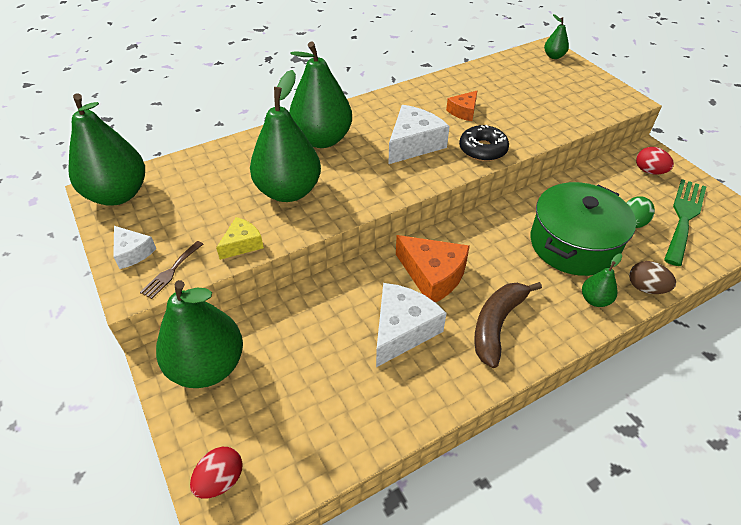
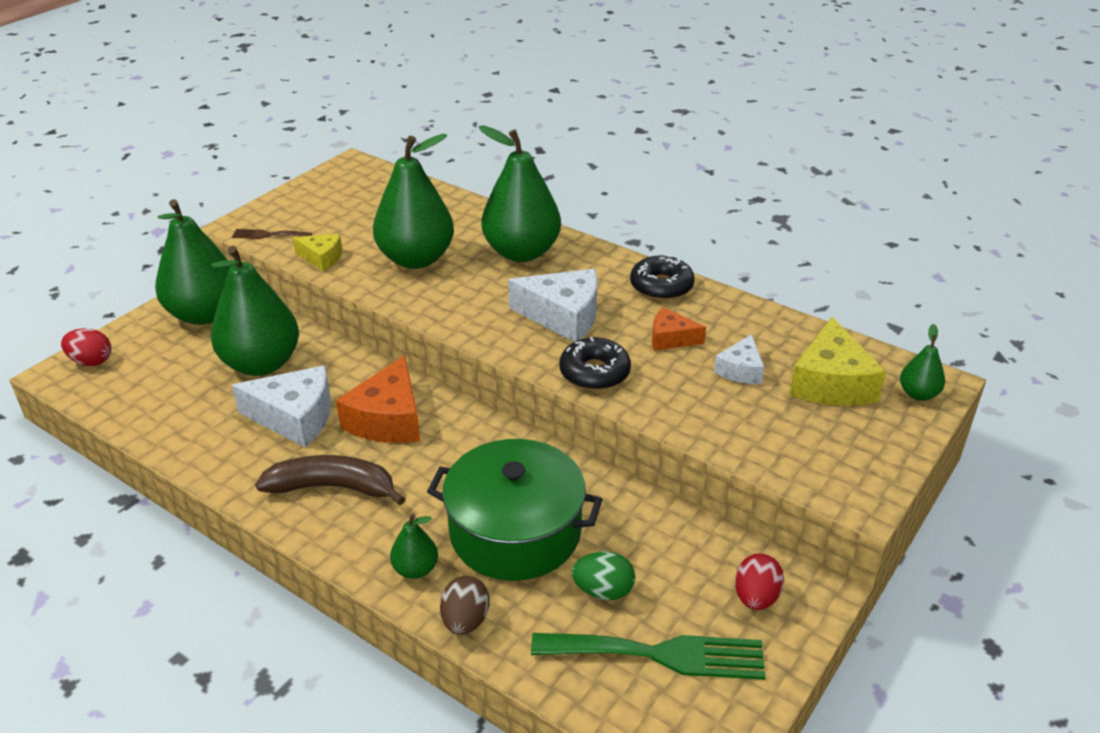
camera: 65 degrees right, 10 degrees down
(118, 194) = (353, 174): green pear -> green pear (261, 364)
(133, 252) = (283, 209): white cheese -> white cheese (741, 370)
(406, 98) = (661, 286): none -> black donut
(533, 76) = (831, 383): none -> yellow cheese

